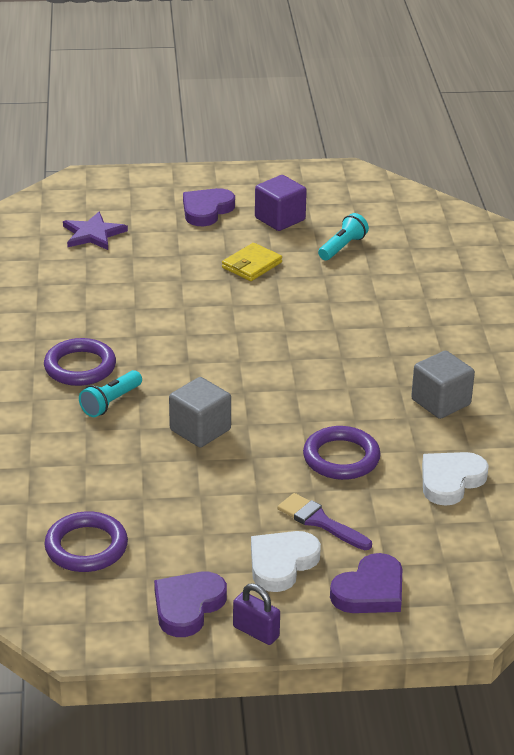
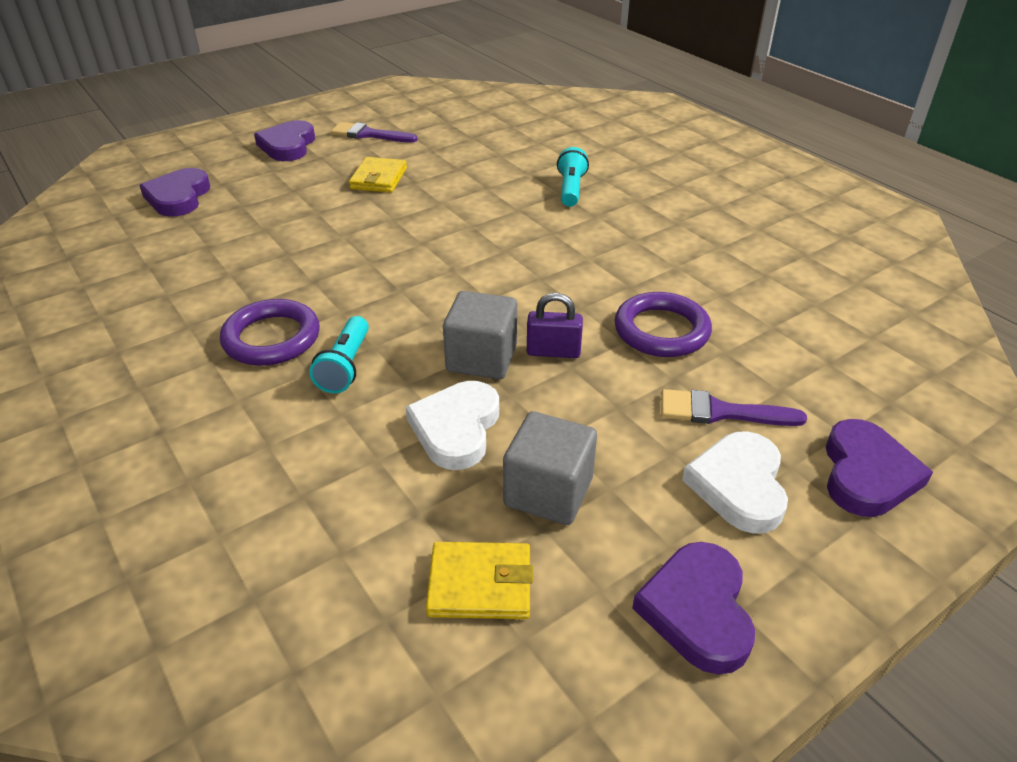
camera: 30 degrees left, 5 degrees up
(86, 547) = (480, 584): purple ring -> yellow wallet
(93, 234) = (178, 197): purple star -> purple heart
(256, 632) = (816, 603): purple padlock -> purple padlock (553, 352)
(280, 219) = (369, 134): purple cube -> purple brush
(342, 247) = (451, 141): turquoise flashlight -> turquoise flashlight (571, 189)
(440, 402) = (688, 241): grey cube -> grey cube (548, 492)
(450, 481) = (788, 312): white heart -> white heart (456, 428)

